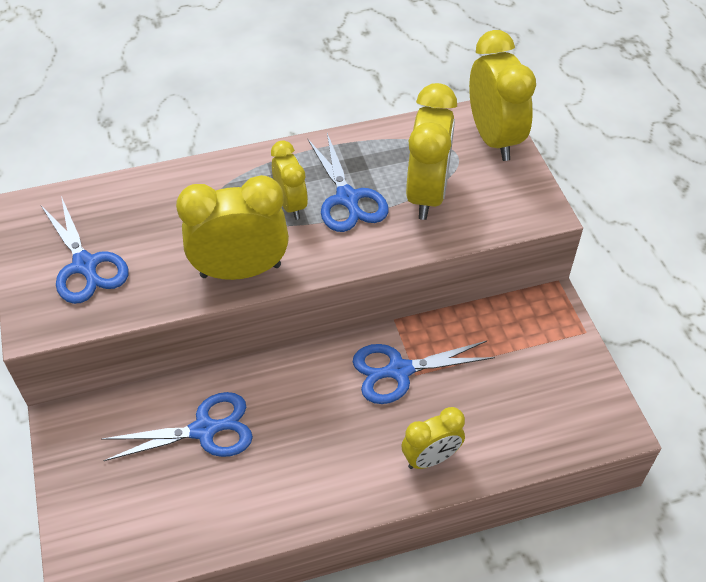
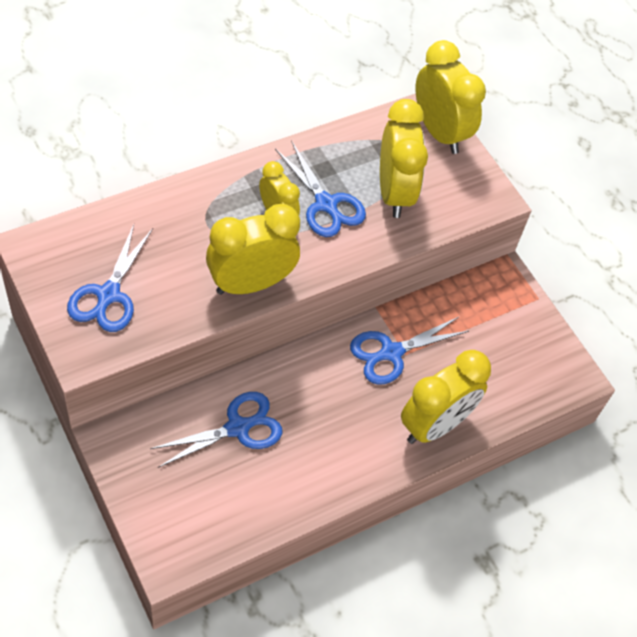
camera: 20 degrees left, 5 degrees up
(85, 265) = (108, 295): blue scissors -> blue scissors turned 60 degrees clockwise
(431, 458) = (435, 425): yellow clock -> yellow clock, size x1.67

